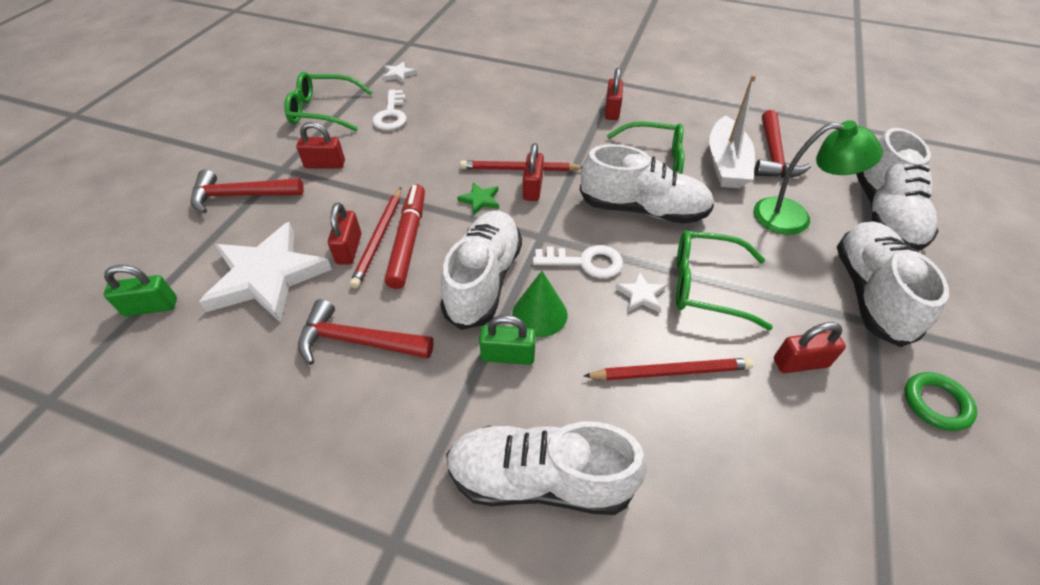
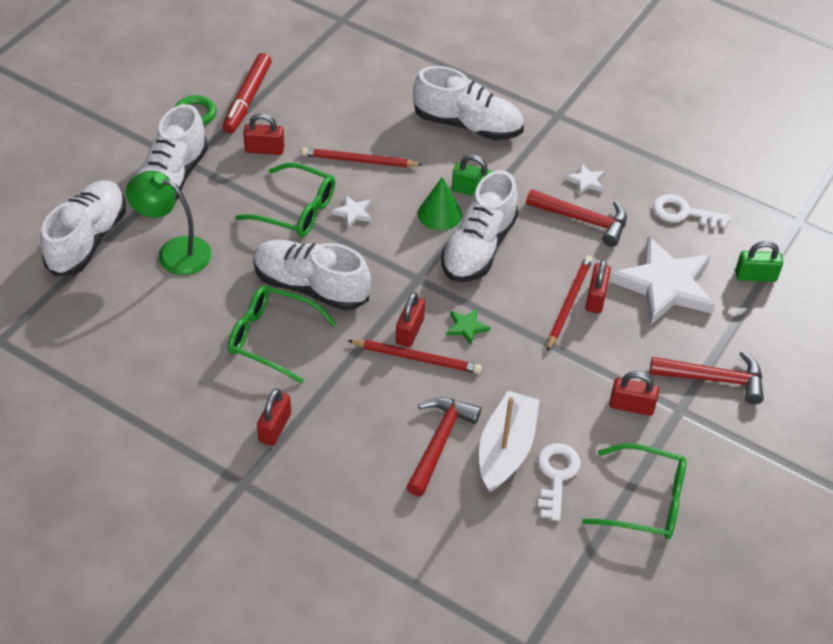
camera: 170 degrees left, 0 degrees up
(398, 74) = (545, 563): white star -> white star (586, 181)
(408, 241) = (541, 296): red marker -> red marker (247, 99)
(585, 262) = (387, 247): white key -> white key (684, 213)
(726, 164) = (192, 323): white boat -> white boat (506, 449)
(773, 155) = (133, 324): red hammer -> red hammer (439, 442)

